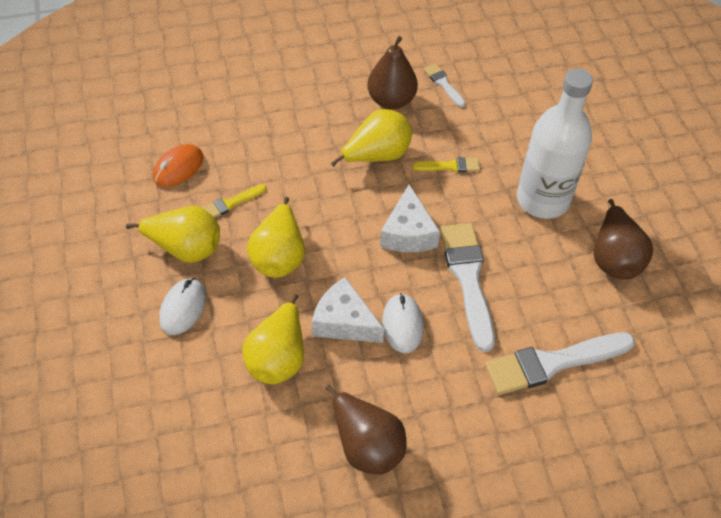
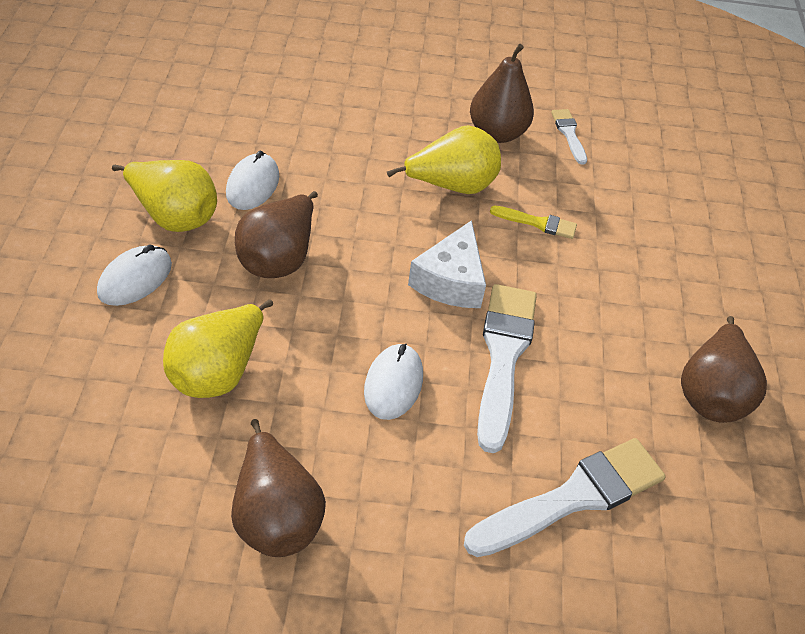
camera: 15 degrees right, 5 degrees down
(178, 168) = (212, 131): orange mouse -> none
(231, 203) = (252, 185): yellow brush -> white mouse
(279, 256) = (279, 258): yellow pear -> brown pear
(344, 321) = (321, 356): white cheese -> none
(542, 200) = (641, 295): white bottle -> none
(552, 363) = (573, 497): white brush -> white brush turned 150 degrees clockwise

